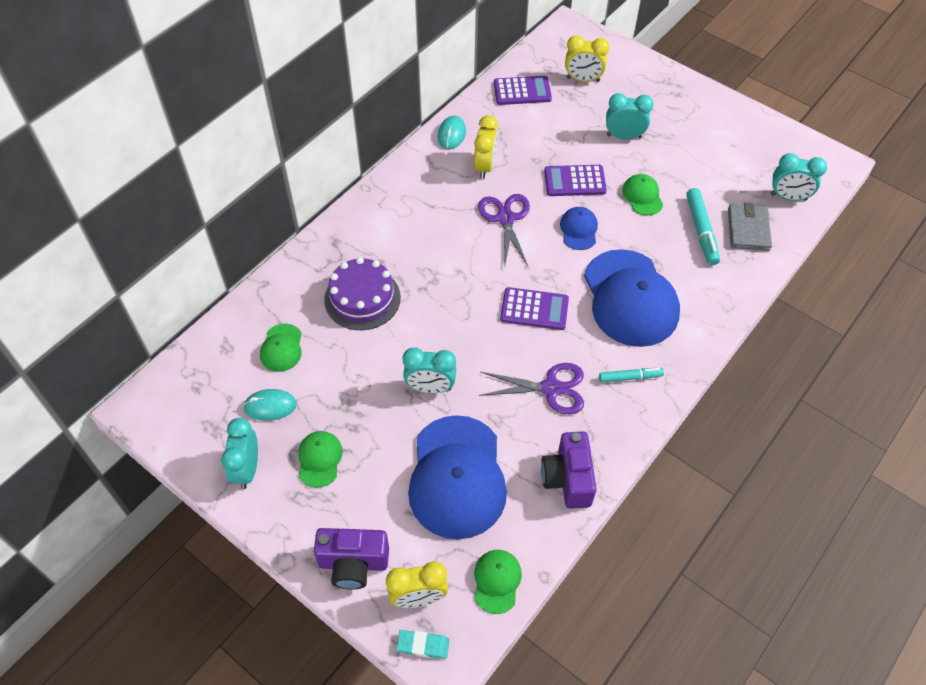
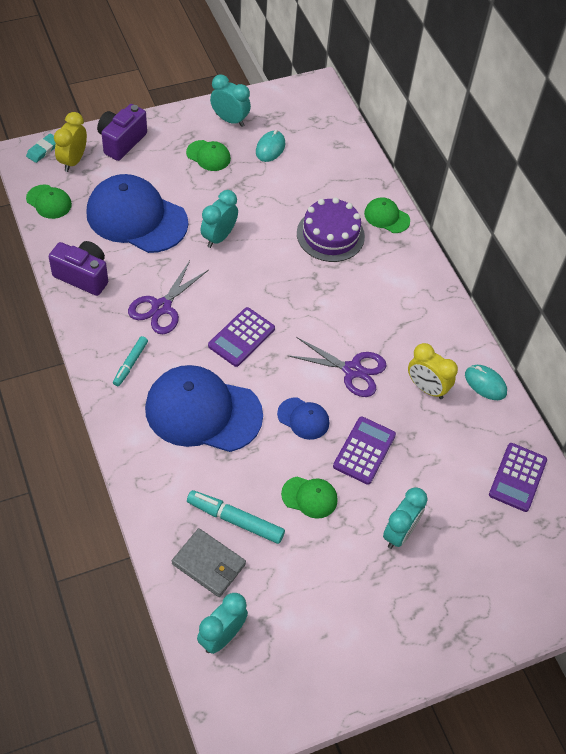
camera: 115 degrees right, 0 degrees up
(281, 348) = (316, 172): green cap -> green cap (386, 217)
(583, 79) = (507, 547): yellow clock -> none

